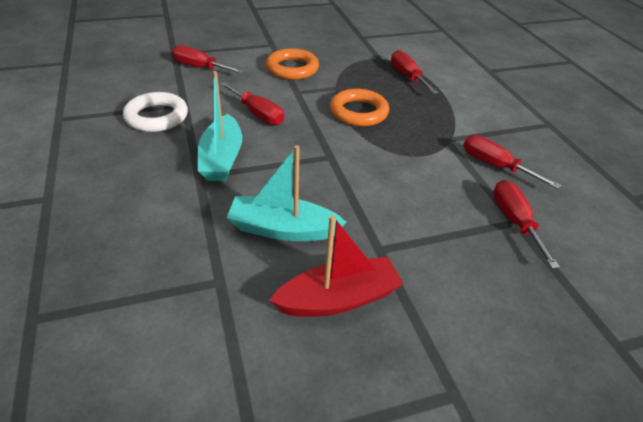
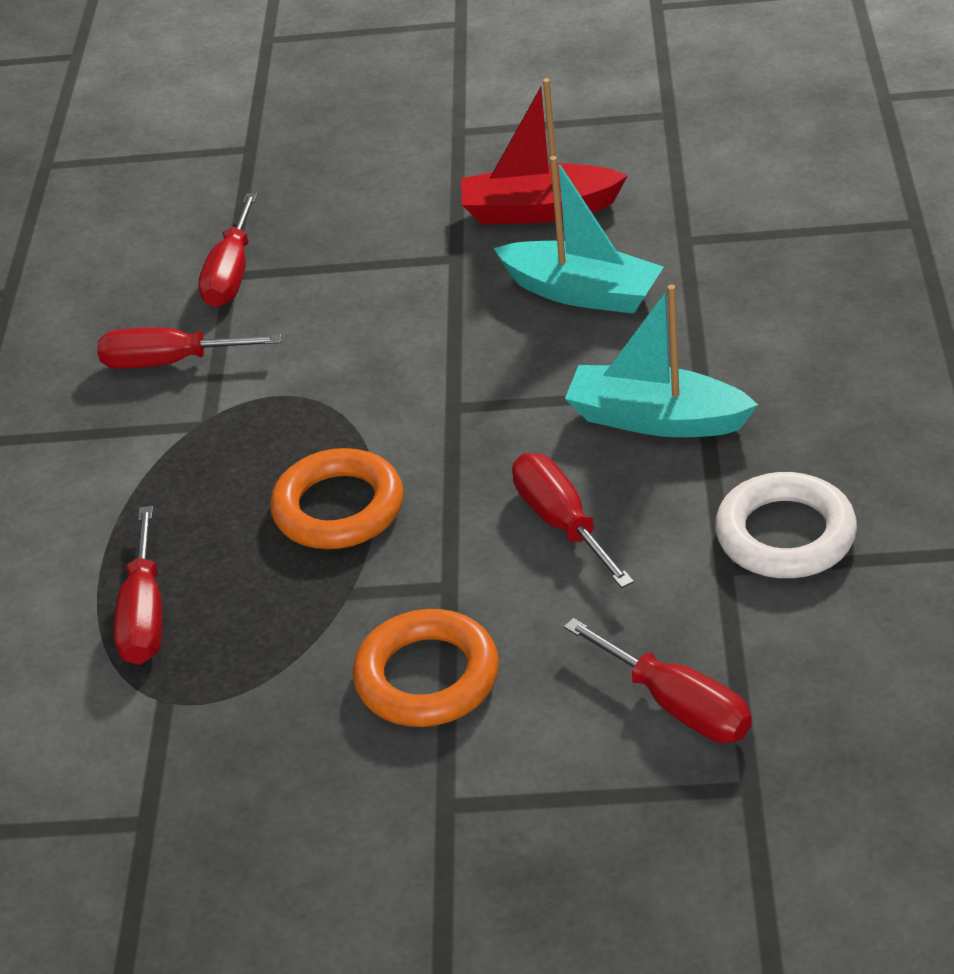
camera: 155 degrees left, 0 degrees up
(222, 158) = (656, 419): turquoise boat -> turquoise boat turned 90 degrees counterclockwise
(495, 166) = (170, 362): red screwdriver -> red screwdriver turned 120 degrees clockwise

